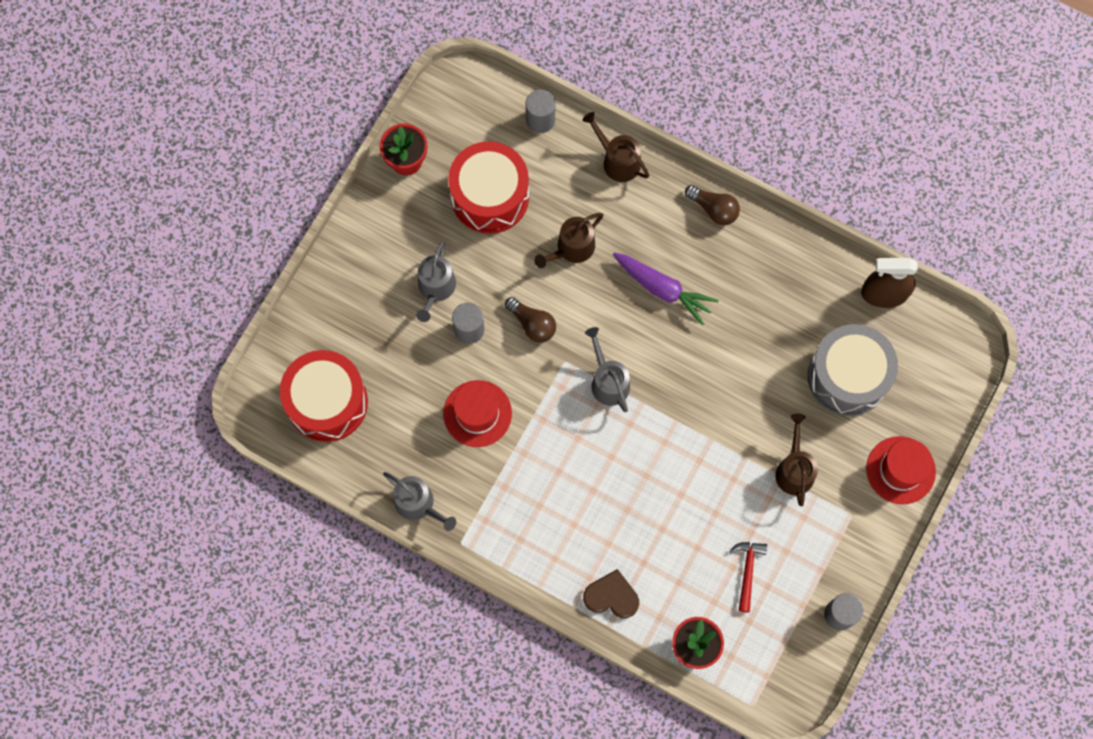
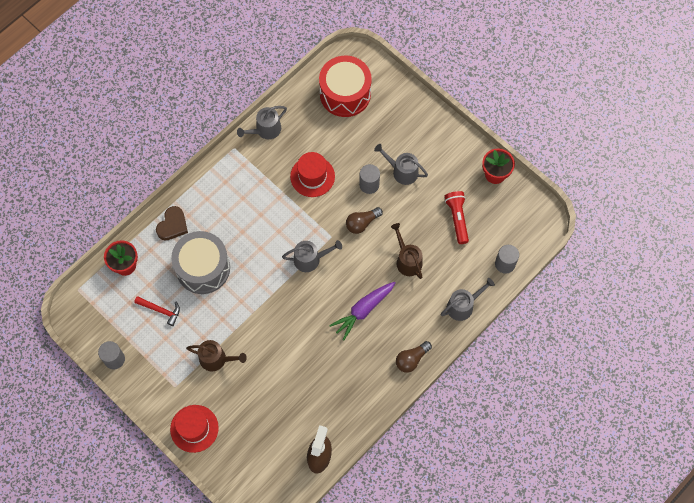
camera: 105 degrees right, 5 degrees down
(490, 196) = (457, 219): red drum -> red flashlight
(617, 161) = (463, 306): brown watering can -> grey watering can
(847, 377) = (268, 413): grey drum -> grey drum (203, 268)

